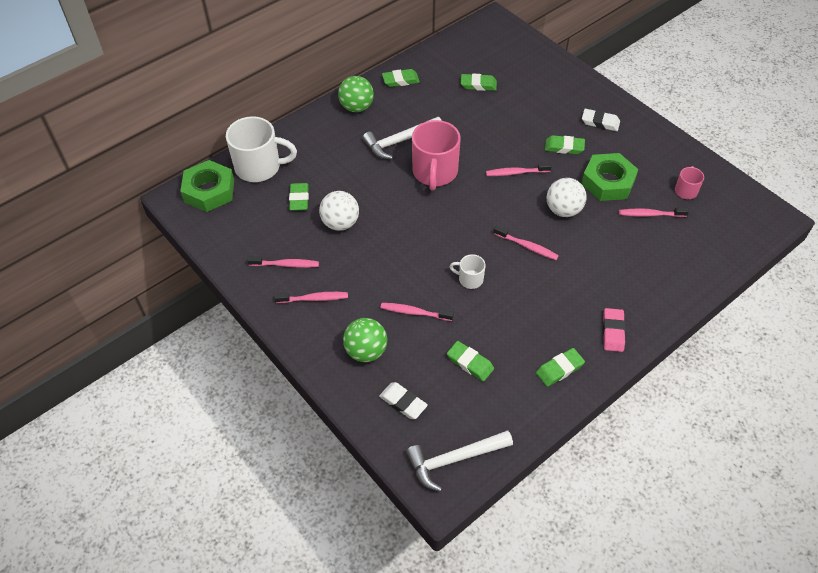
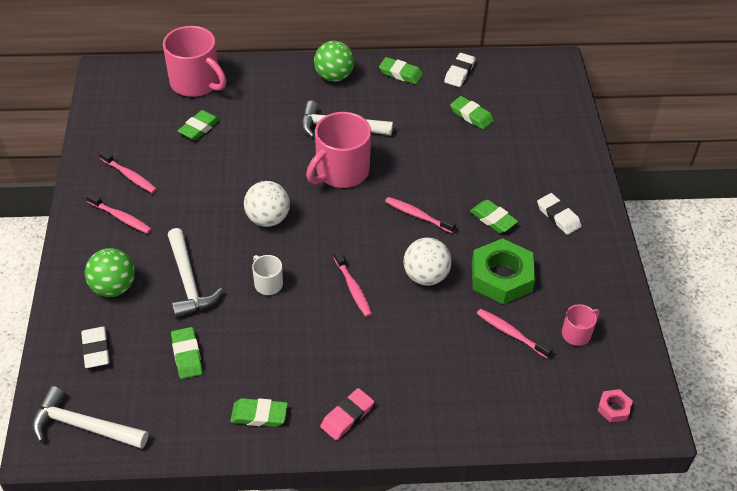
camera: 35 degrees right, 5 degrees down
(209, 191) = (136, 80): green nut -> none
(259, 167) = (196, 83): white mug -> pink mug
(340, 223) = (210, 168): white ball -> white ball (268, 219)
(414, 312) = (188, 281): pink toothbrush -> white hammer
(439, 59) = (459, 72): none -> white eraser
(750, 223) = (614, 408): none -> pink nut

